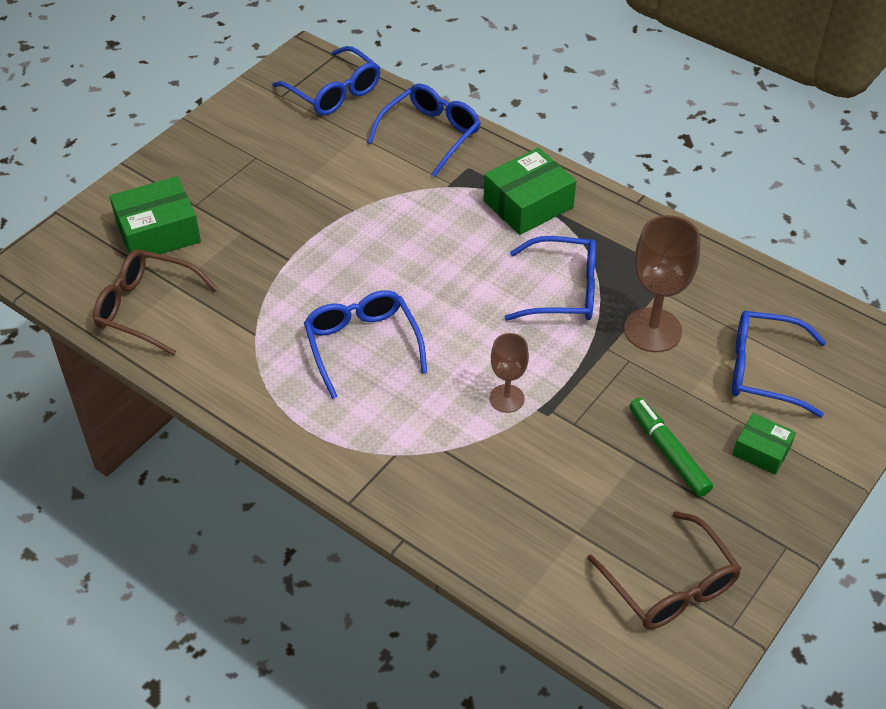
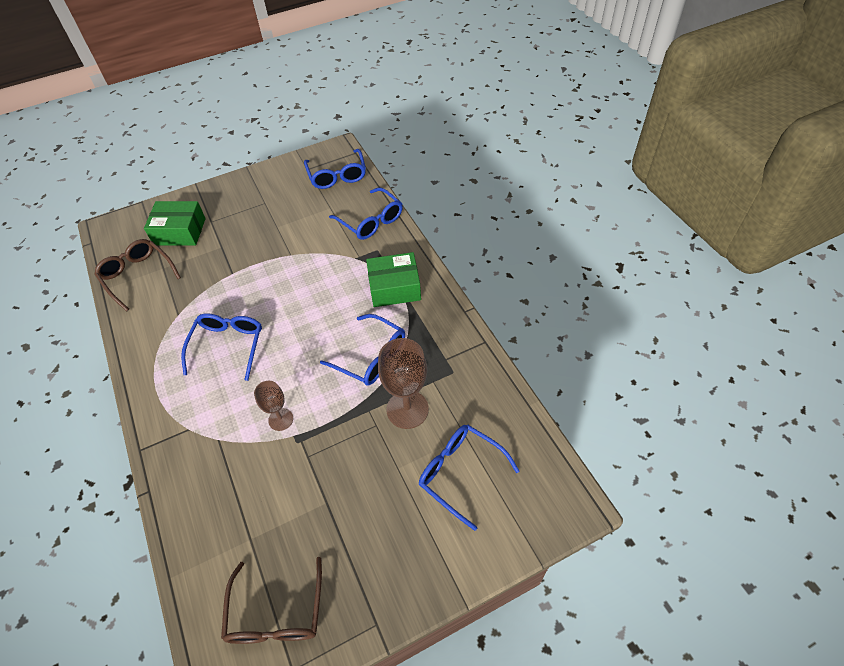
camera: 30 degrees right, 5 degrees up
(430, 135) = (370, 220): blue glasses -> blue glasses turned 75 degrees clockwise
(668, 452) = (350, 507): green marker -> none
(761, 451) = (414, 537): green box -> none

